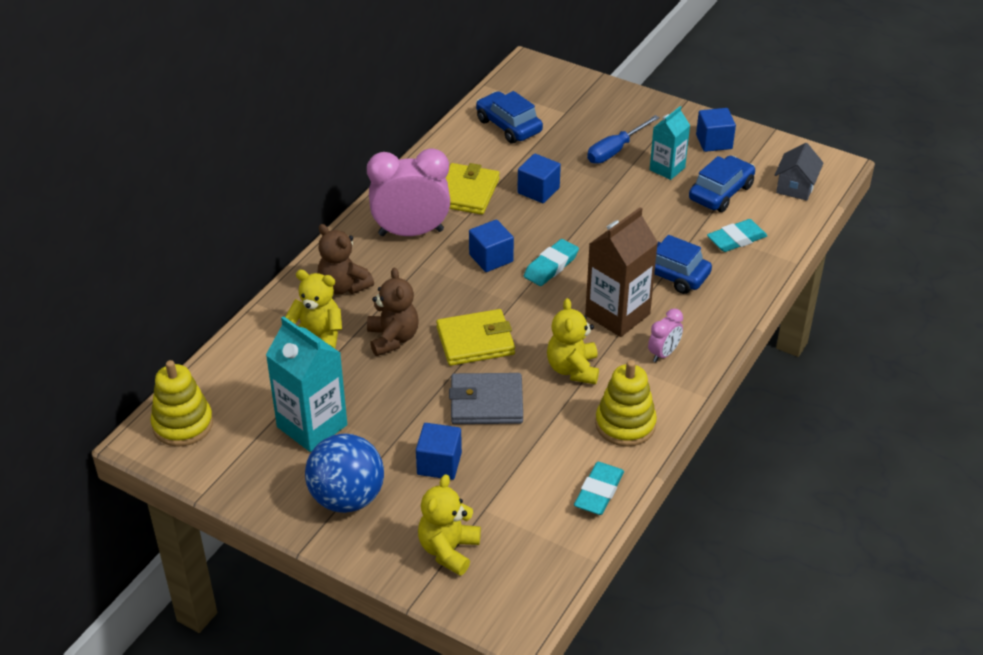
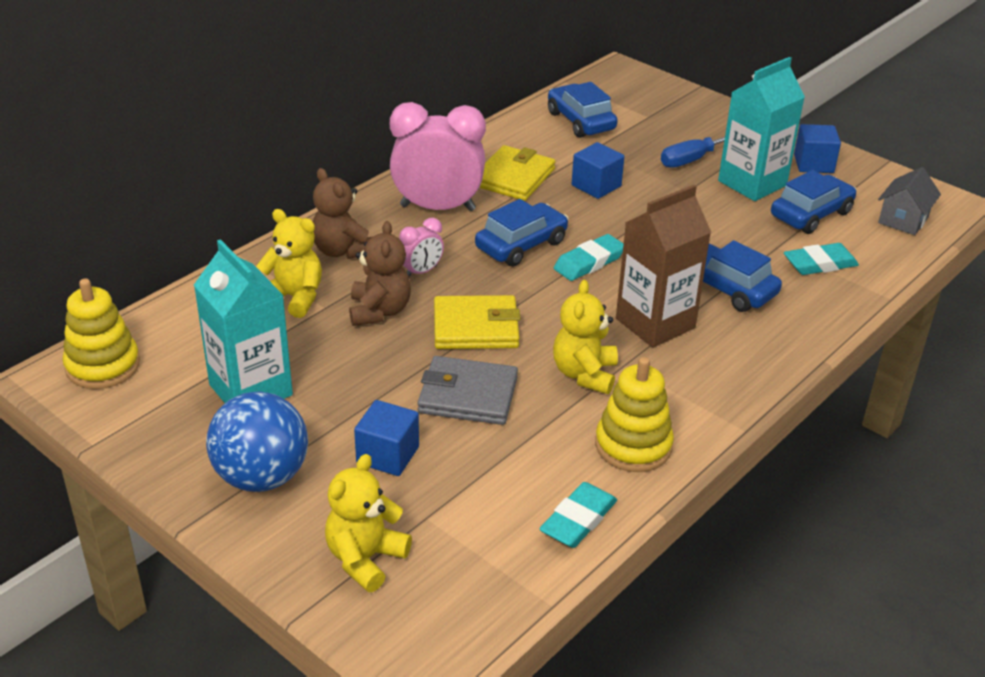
camera: 10 degrees right, 5 degrees down
(491, 258) = (521, 245): blue cube -> blue car
(663, 354) = (701, 373): pink clock -> pink clock (421, 272)
(667, 169) = (752, 183): turquoise carton -> turquoise carton, size x1.61

